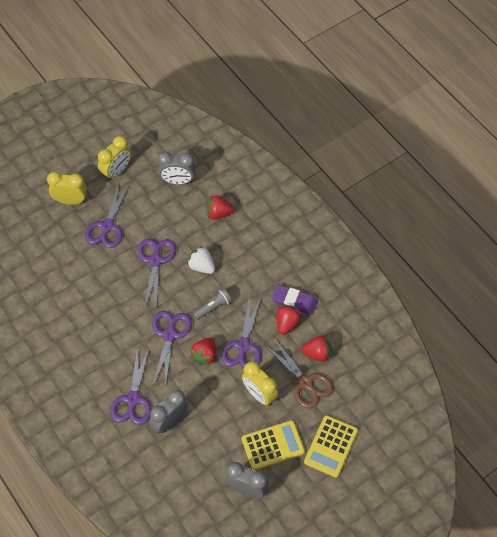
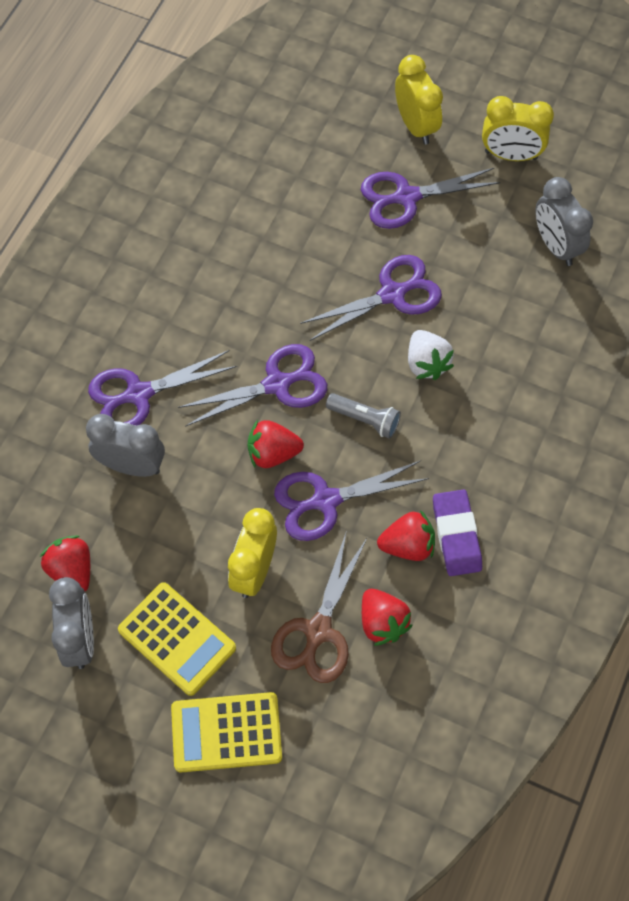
camera: 60 degrees right, 5 degrees up
(201, 266) = (426, 363): white strawberry -> white strawberry turned 150 degrees clockwise
(218, 213) = (539, 335): red strawberry -> red strawberry (72, 570)

